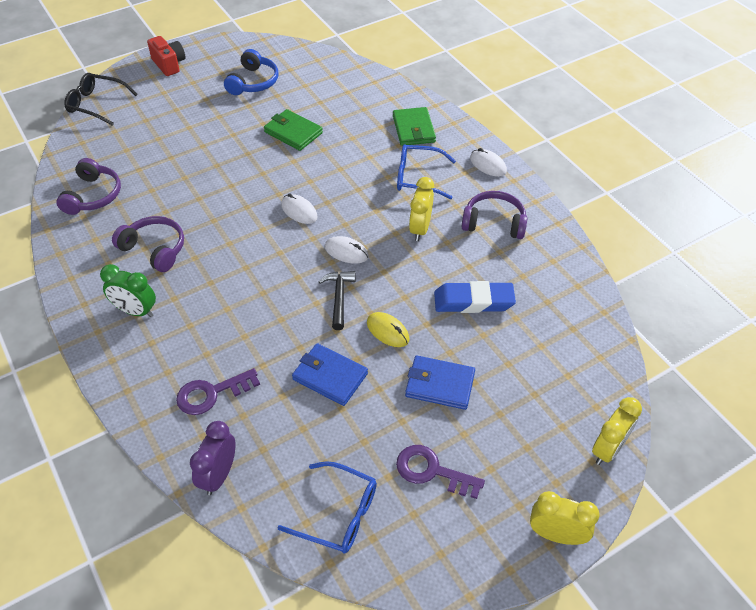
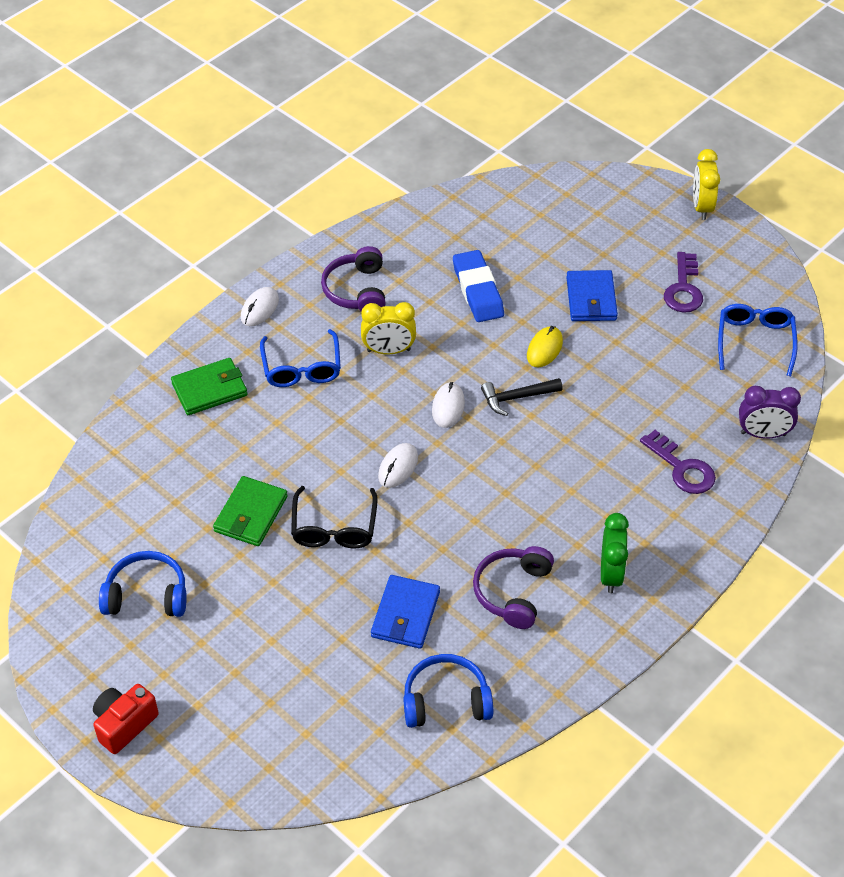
camera: 105 degrees left, 0 degrees up
(93, 196) = (446, 700): purple headphones -> blue headphones
(97, 104) = (250, 785): black glasses -> black glasses (334, 527)
(330, 376) = (619, 381): blue wallet -> blue wallet (405, 614)
(608, 449) = (607, 183): yellow clock -> none

